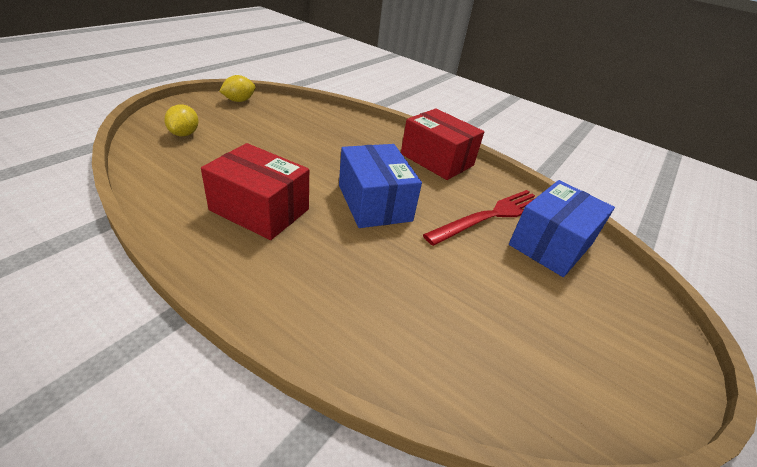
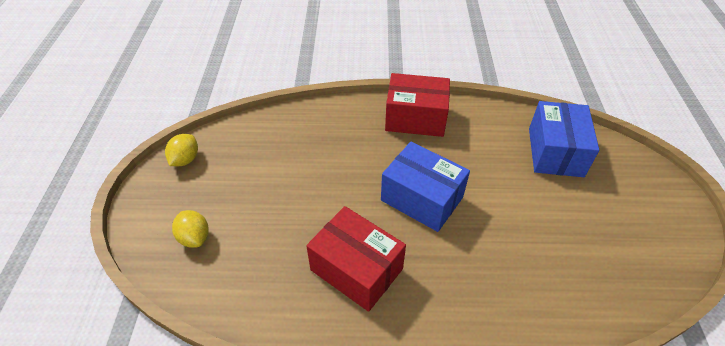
camera: 30 degrees left, 10 degrees up
(260, 209) = (356, 269): red box -> red box turned 45 degrees clockwise
(491, 216) = (502, 152): red fork -> none

